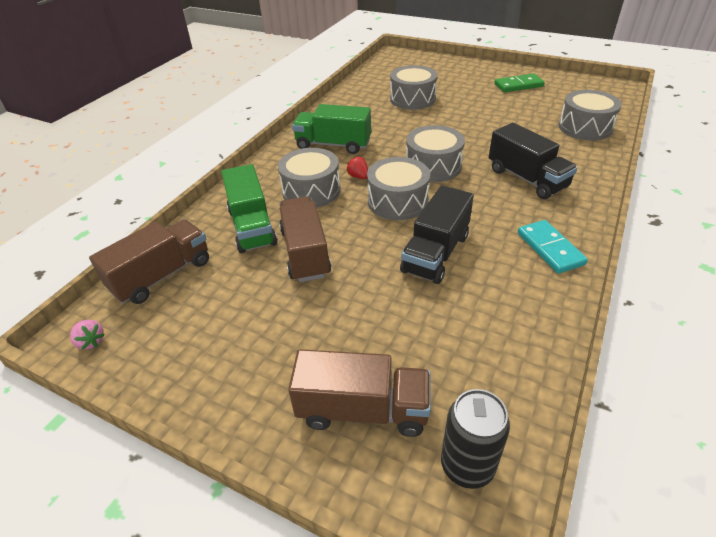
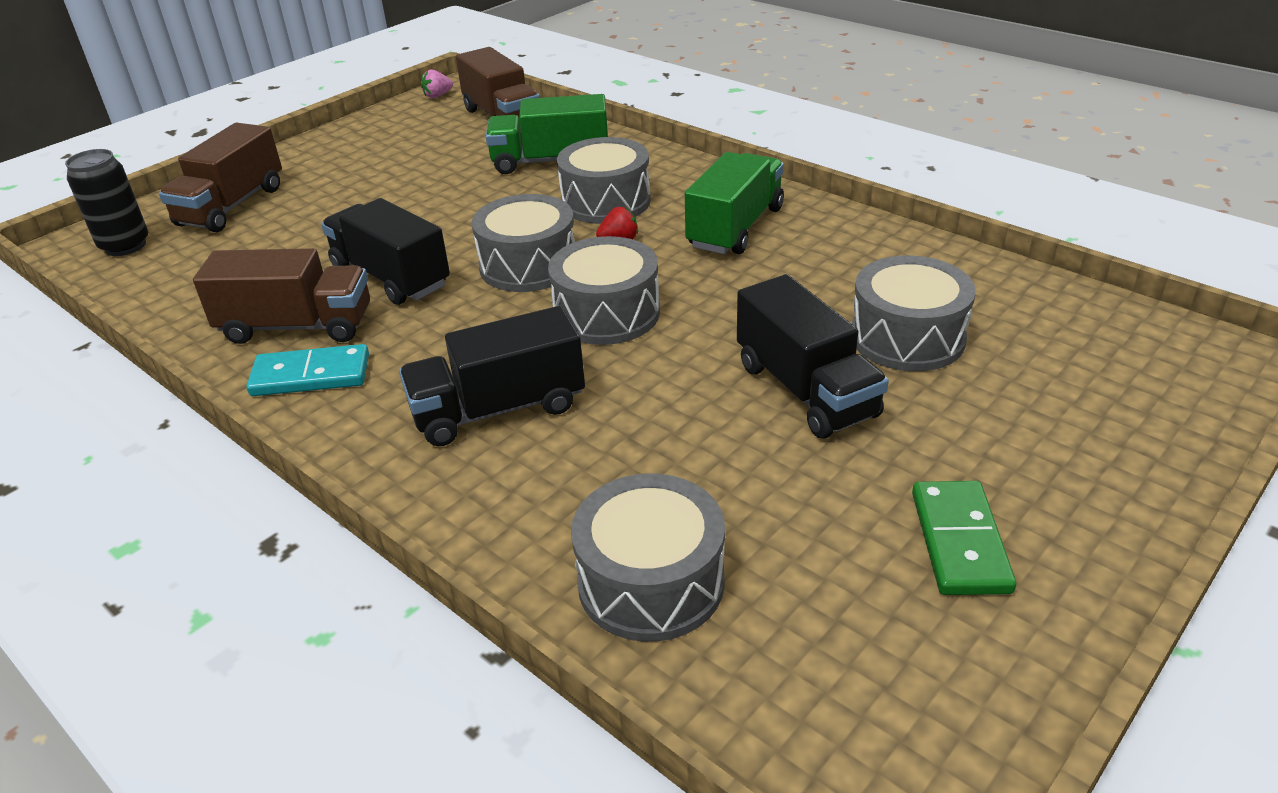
camera: 105 degrees right, 5 degrees down
(305, 252) = (472, 191): brown truck -> brown truck (297, 326)
(460, 114) = (805, 390): none -> black truck

